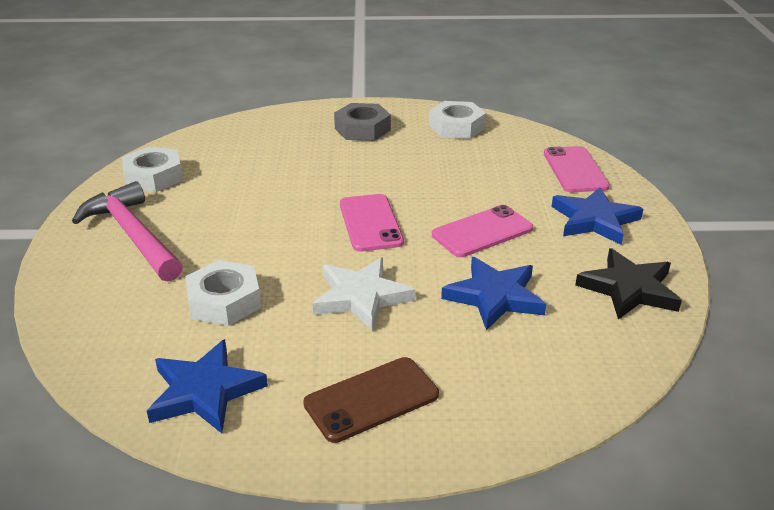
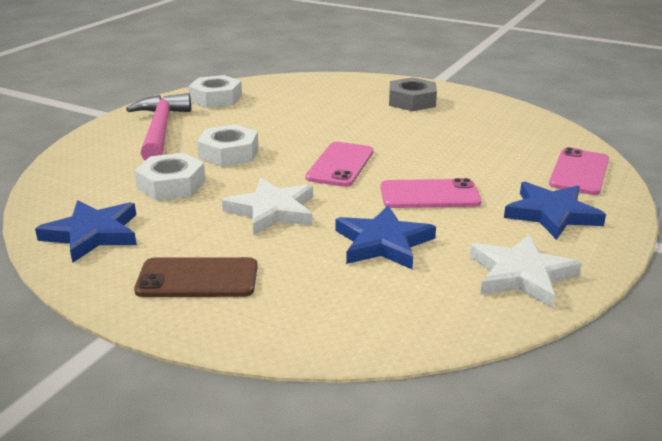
camera: 30 degrees right, 5 degrees down
(456, 127) = (499, 116): white nut -> white nut (229, 153)
(629, 289) = (521, 275): black star -> white star

